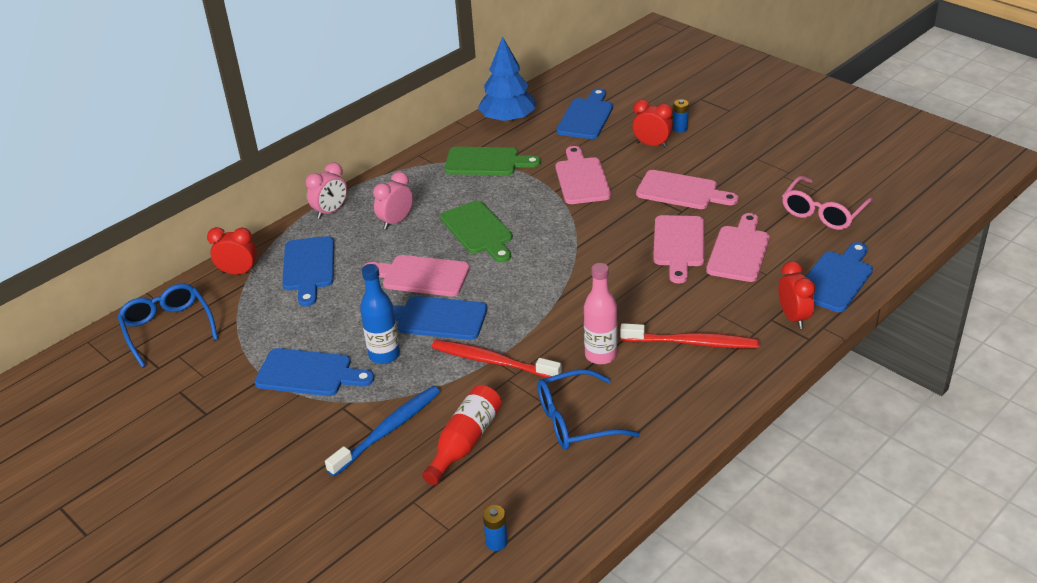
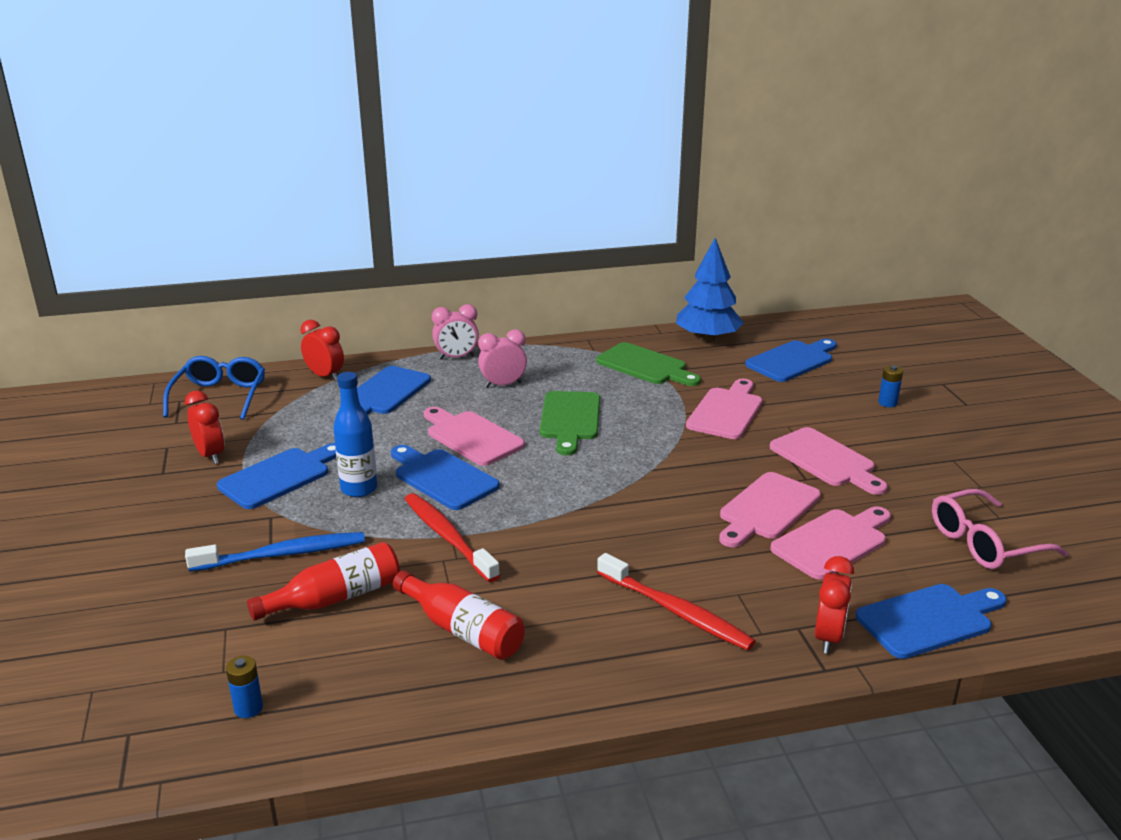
camera: 30 degrees right, 10 degrees down
(309, 373) = (279, 477): blue cutting board -> blue cutting board turned 90 degrees counterclockwise
(575, 421) = (462, 630): blue glasses -> red bottle
(600, 355) = (561, 579): pink bottle -> none
(652, 145) = (838, 407): red clock -> red clock (210, 455)

